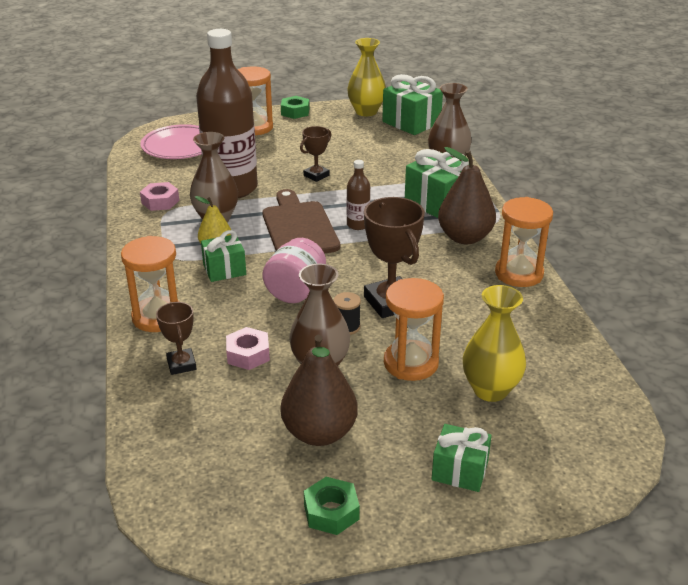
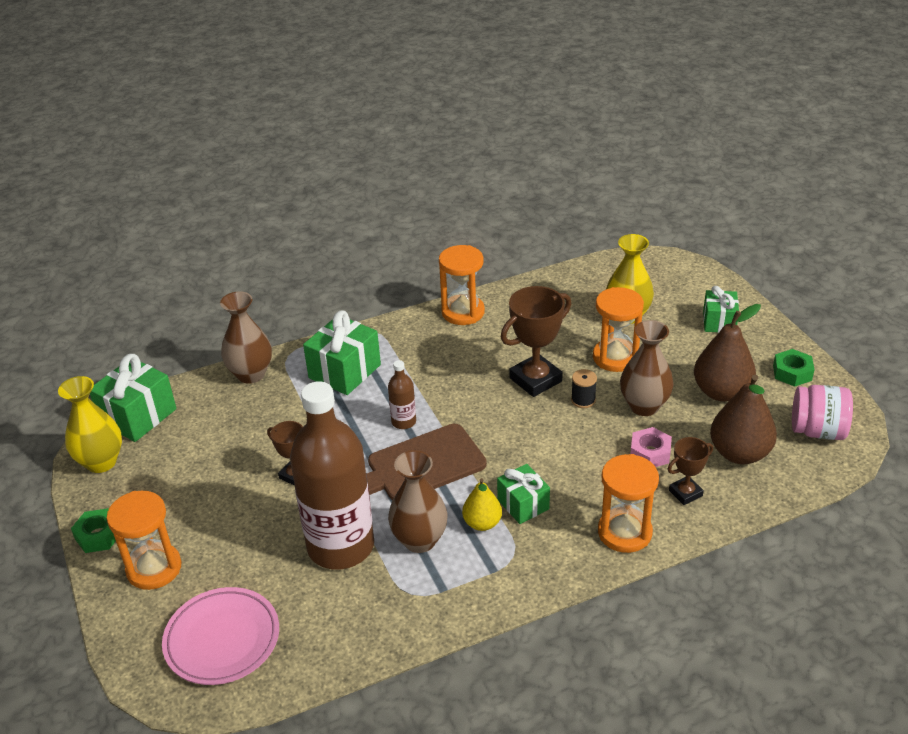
camera: 100 degrees left, 5 degrees up
(160, 201) = (389, 608): pink nut -> none
(296, 291) = (541, 443): pink jar -> pink jar (817, 431)
(465, 237) = (409, 347): brown pear -> brown pear (739, 453)

